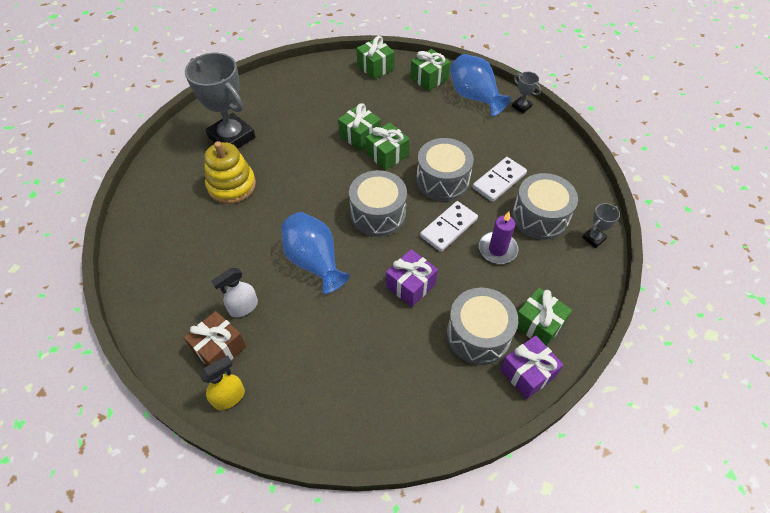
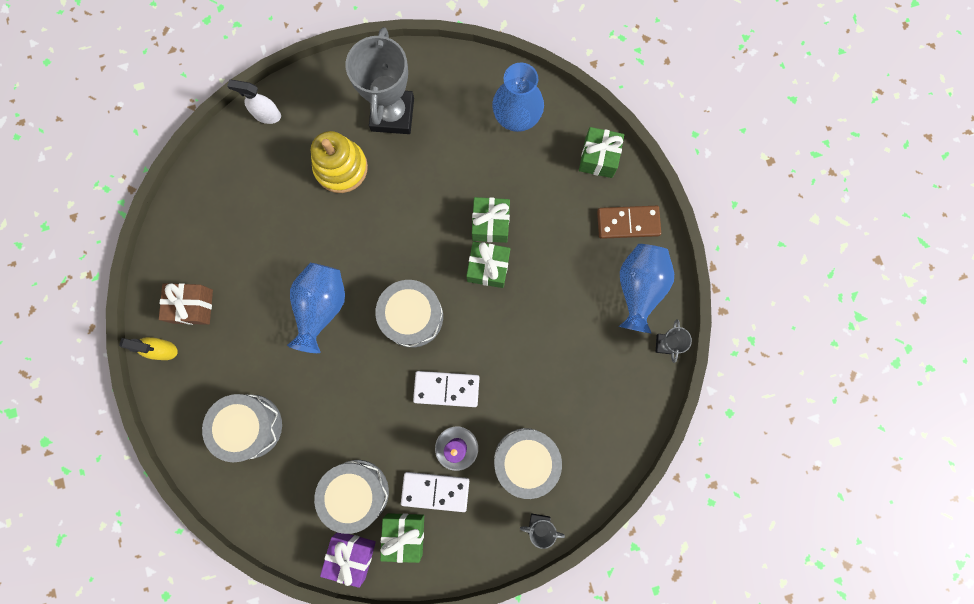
camera: 50 degrees right, 25 degrees up
(243, 307) = (238, 291): white spray bottle -> white spray bottle (267, 115)
(308, 85) = (516, 117): none -> blue vase
(410, 285) = (361, 403): purple gift -> none
(429, 78) = (628, 223): green gift -> brown domino
(442, 180) = (498, 342): grey drum -> grey drum (250, 426)
(499, 181) = (540, 393): white domino -> white domino (435, 491)

